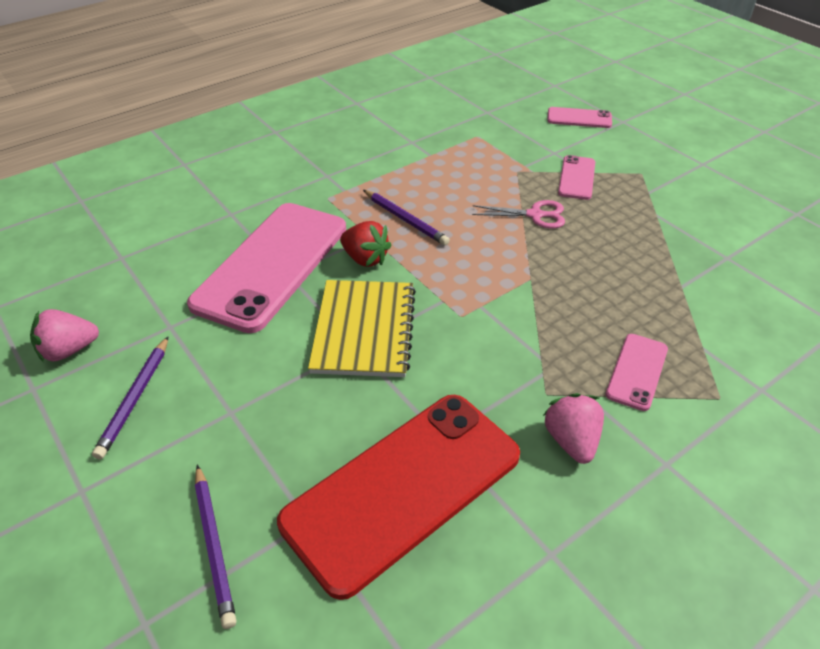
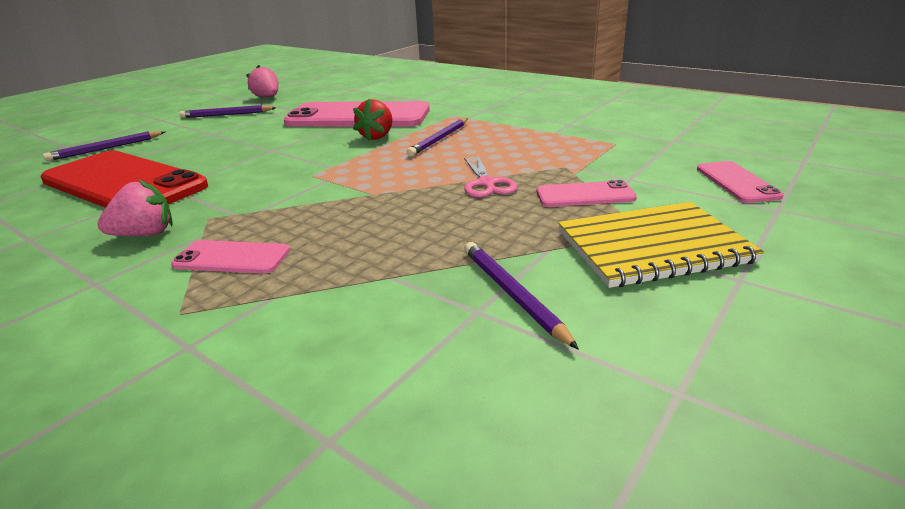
camera: 75 degrees right, 15 degrees down
(364, 330) = (290, 149): yellow notebook -> yellow notebook (653, 247)
(710, 240) = (512, 294): none -> purple pencil

